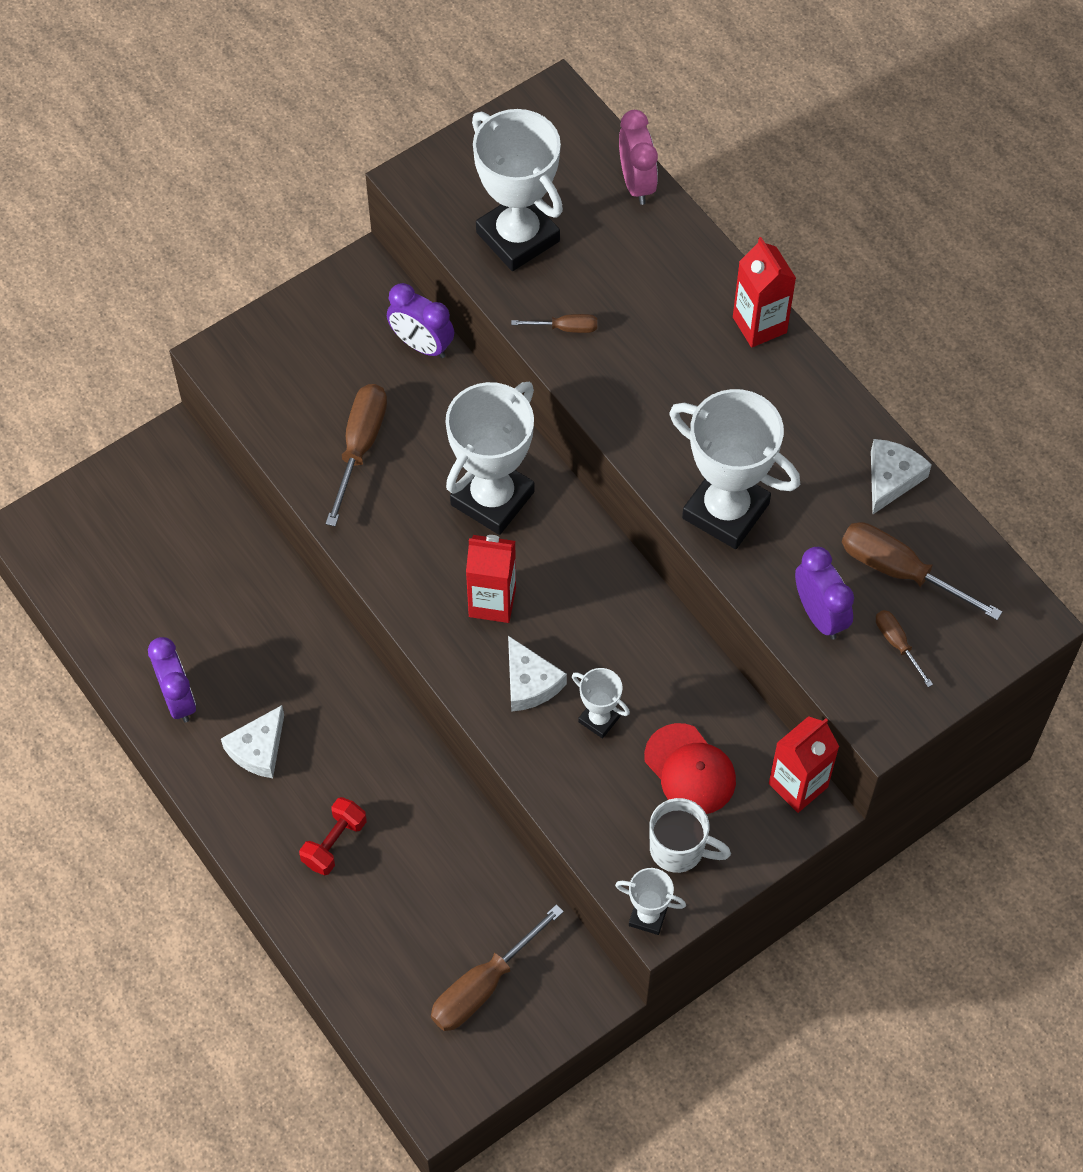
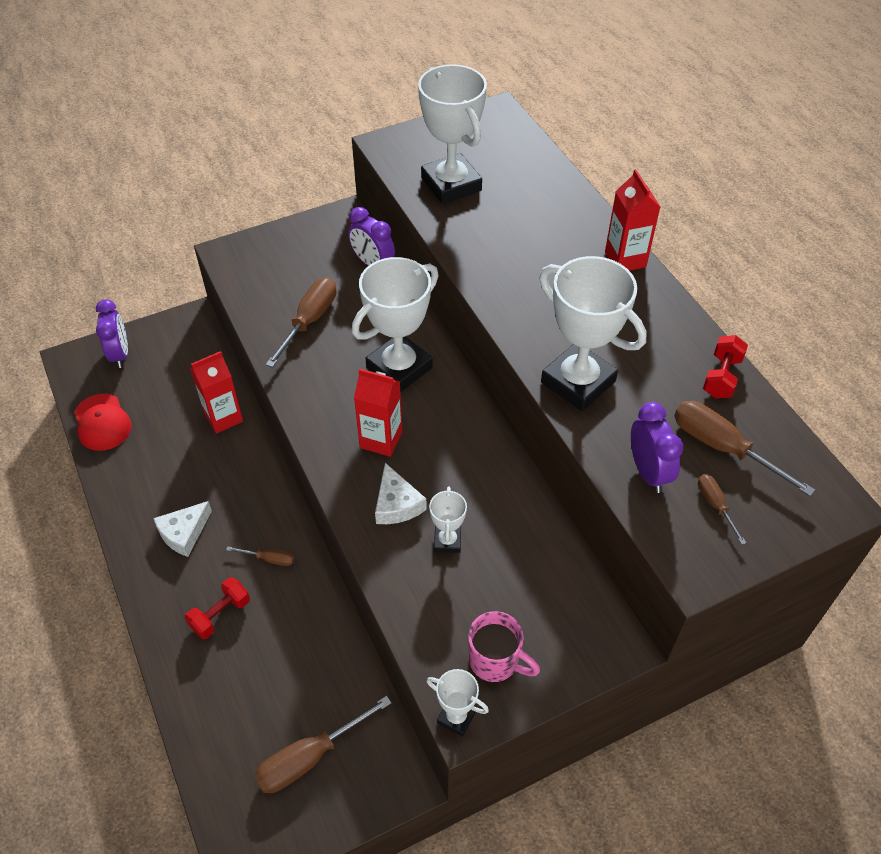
camera: 10 degrees right, 10 degrees down
(178, 699) = (136, 487): purple clock -> purple clock (120, 354)
(565, 328) = (473, 243): brown screwdriver -> brown screwdriver (269, 559)
(599, 719) = (447, 541): white trophy -> white trophy turned 45 degrees clockwise
(637, 183) = (546, 164): pink clock -> none
(679, 849) = (495, 661): white mug -> pink mug
(690, 769) = (517, 594): red cap -> red cap (102, 422)
(798, 785) = (610, 622): red carton -> red carton (223, 417)
(891, 478) = (721, 377): white cheese -> red dumbbell

